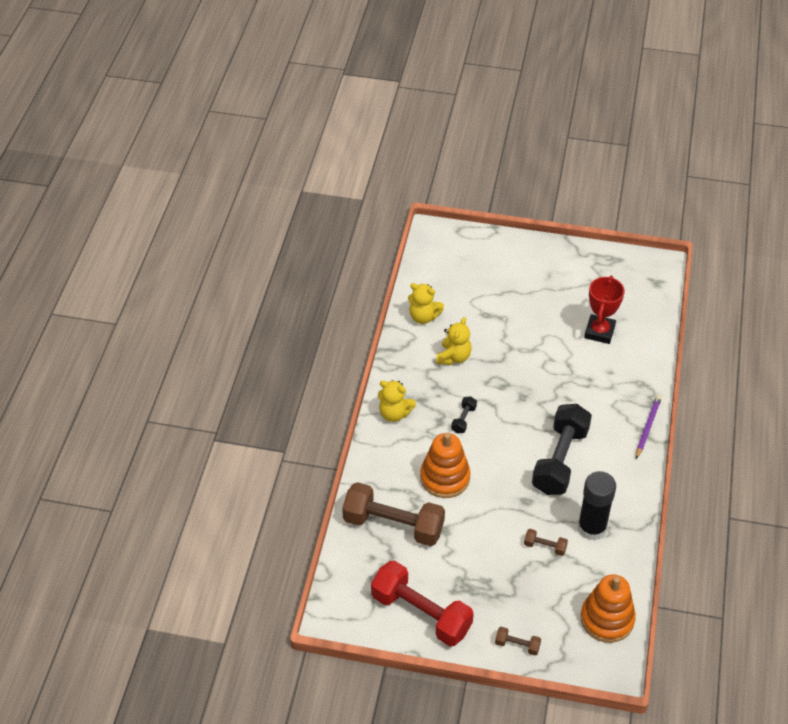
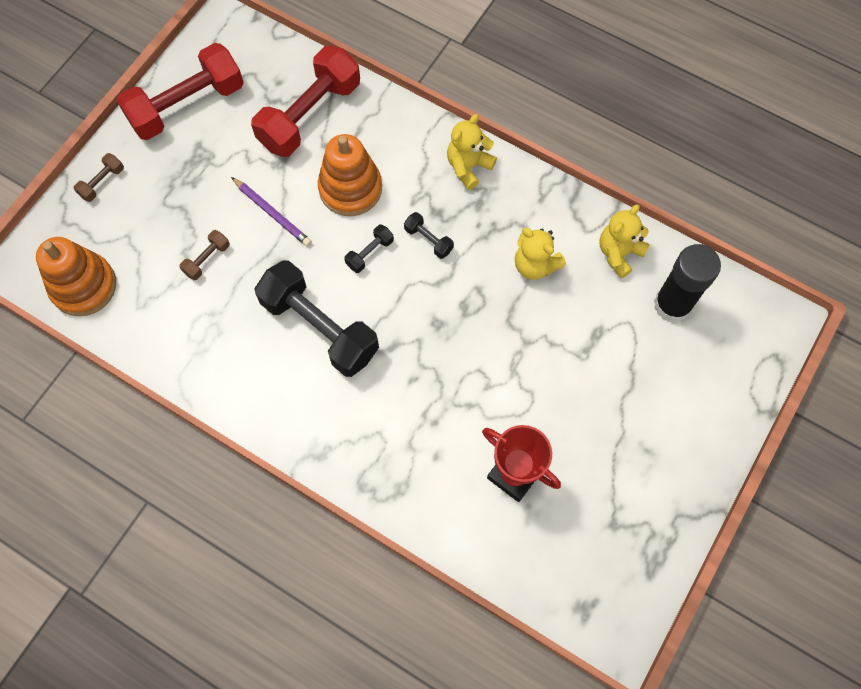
camera: 110 degrees right, 20 degrees up
(393, 525) = (309, 115): brown dumbbell -> red dumbbell
(490, 450) = (369, 253): none -> black dumbbell
(592, 528) = (207, 322): black glue stick -> black glue stick (672, 305)
(647, 427) = (324, 462): purple pencil -> purple pencil (272, 213)

